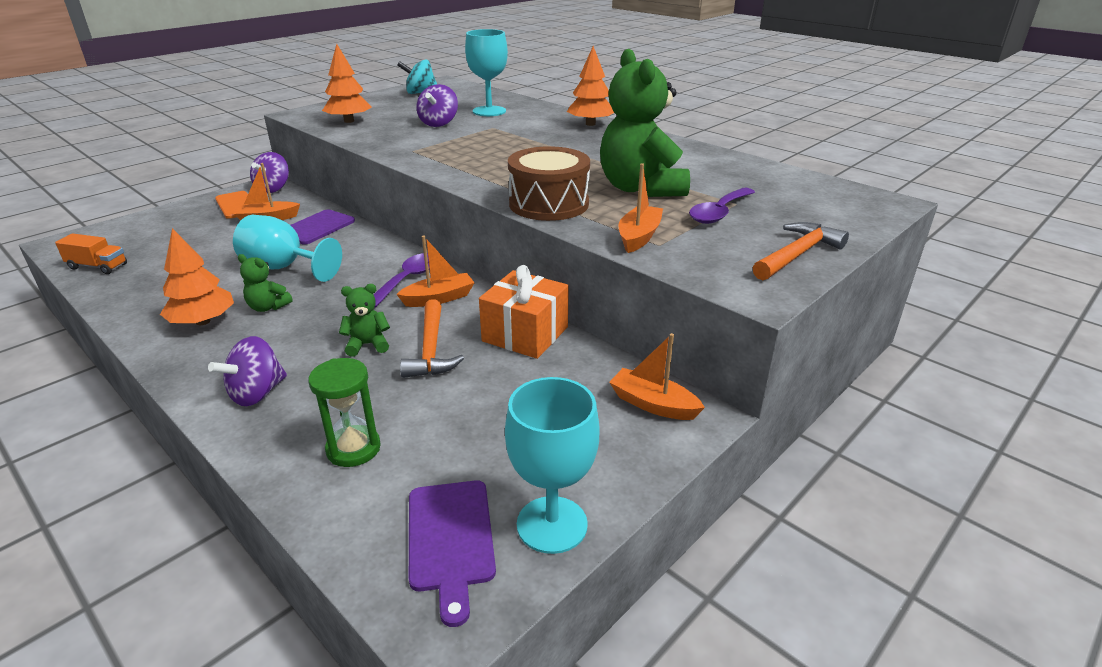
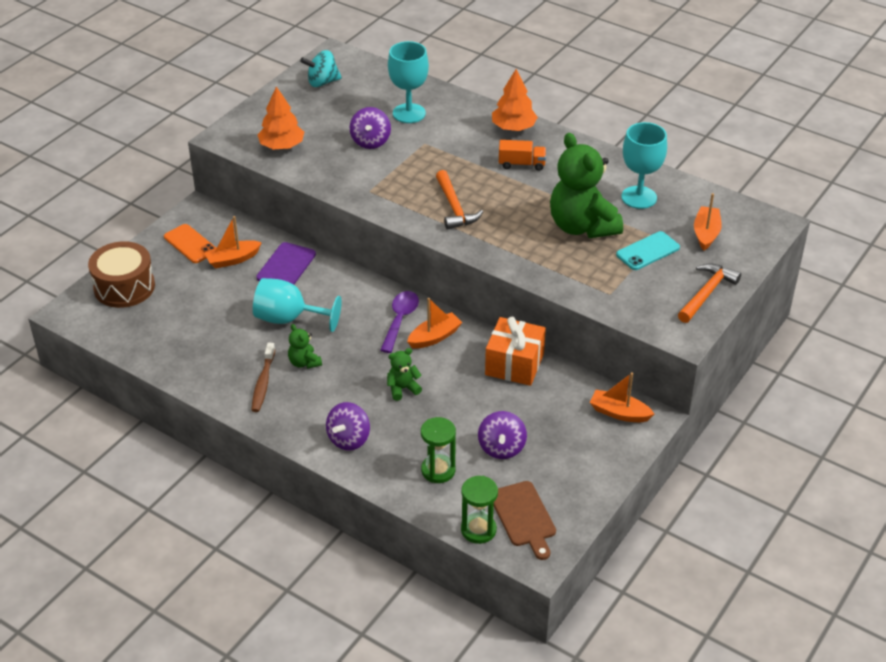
camera: 10 degrees left, 10 degrees up
(97, 266) = (127, 336): orange truck -> orange truck (521, 164)
(203, 321) = (263, 383): orange tree -> brown toothbrush
(268, 307) = (304, 362): green teddy bear -> green teddy bear turned 45 degrees clockwise
(273, 189) = (209, 216): purple spinning top -> purple spinning top (501, 448)
(364, 551) = (478, 530): none -> green hourglass
(431, 349) = (451, 387): orange hammer -> orange hammer (454, 207)
(450, 539) = (523, 517): purple cutting board -> brown cutting board
(549, 204) = (516, 255): brown drum -> brown drum (124, 287)
(552, 524) = (577, 501): turquoise goblet -> turquoise goblet (639, 197)
(639, 237) = (594, 287): orange boat -> orange boat (706, 233)
(719, 212) = (647, 251): purple spoon -> turquoise phone

